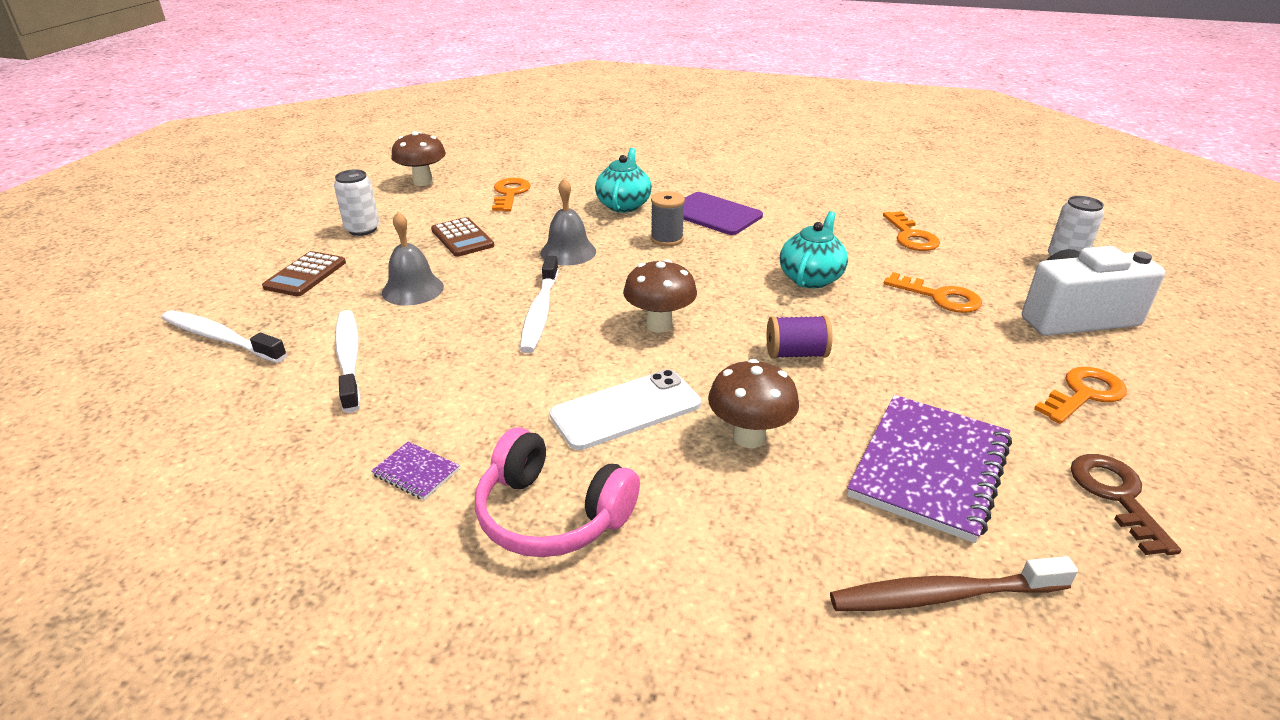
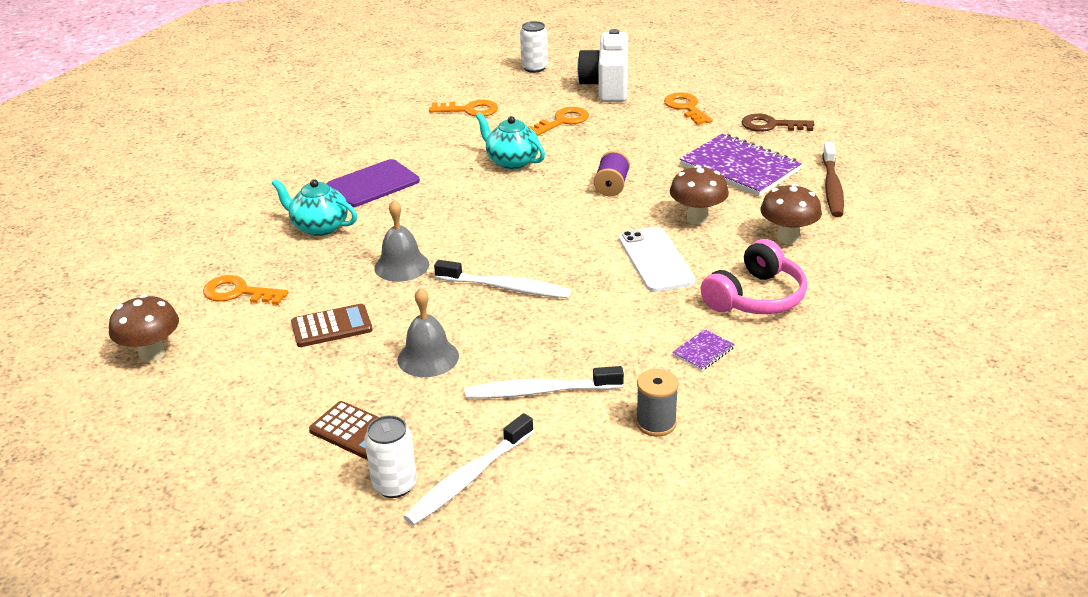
camera: 75 degrees left, 0 degrees up
(362, 229) = (263, 397): white can -> white can (394, 485)
(659, 325) = (551, 234): brown mushroom -> brown mushroom (788, 238)
(667, 239) = (407, 213): grey spool -> grey spool (656, 423)

